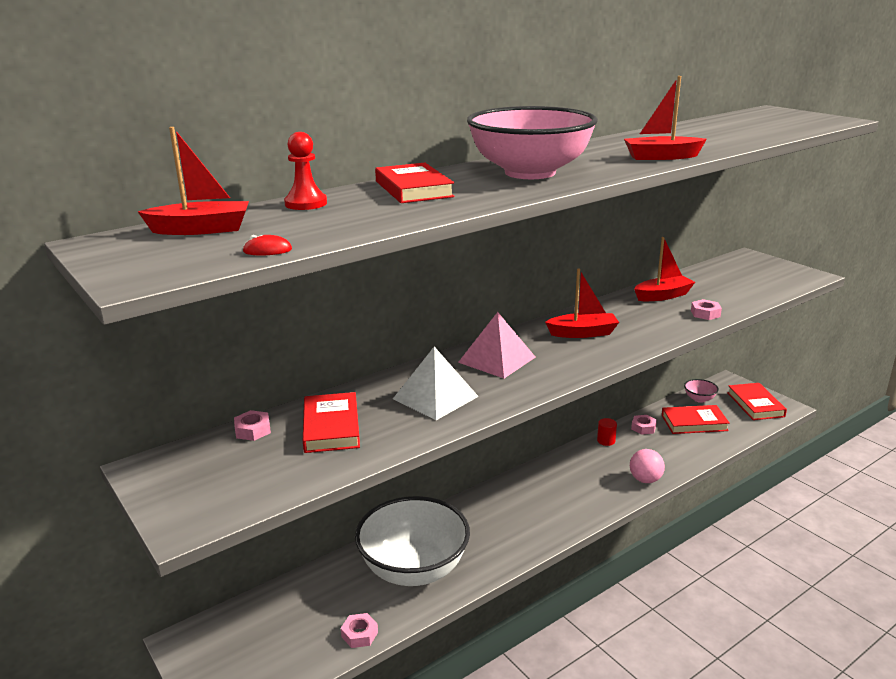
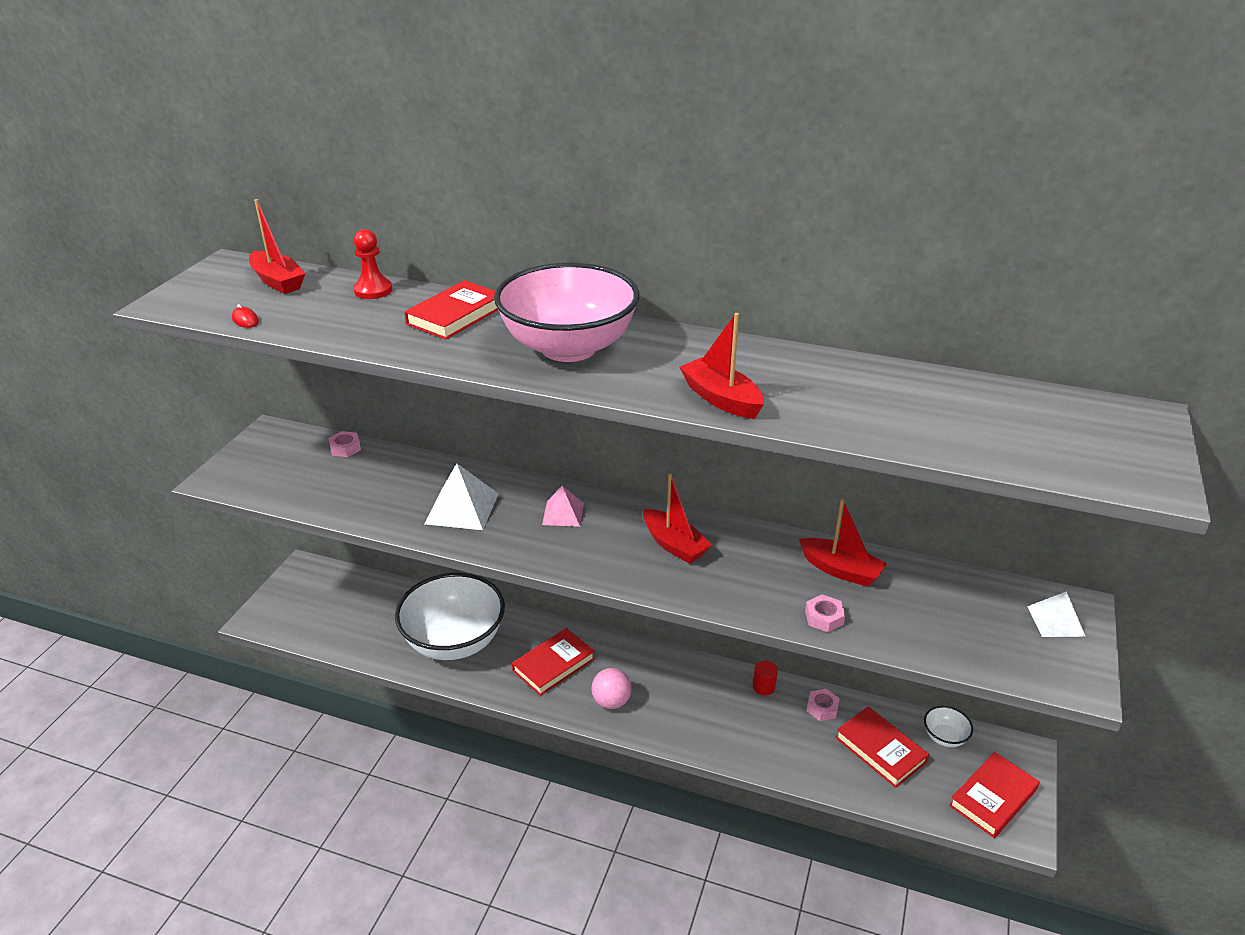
camera: 55 degrees right, 10 degrees up
(331, 427) = (375, 479): red book -> red book (553, 665)
(359, 634) = (362, 648): pink nut -> none
(497, 359) = (563, 513): pink pyramid -> pink pyramid, size x0.63
(645, 480) = (719, 745): pink ball -> pink ball (611, 701)
(699, 399) = (944, 737): pink bowl -> white bowl
(756, 264) = (1055, 621): none -> white pyramid

